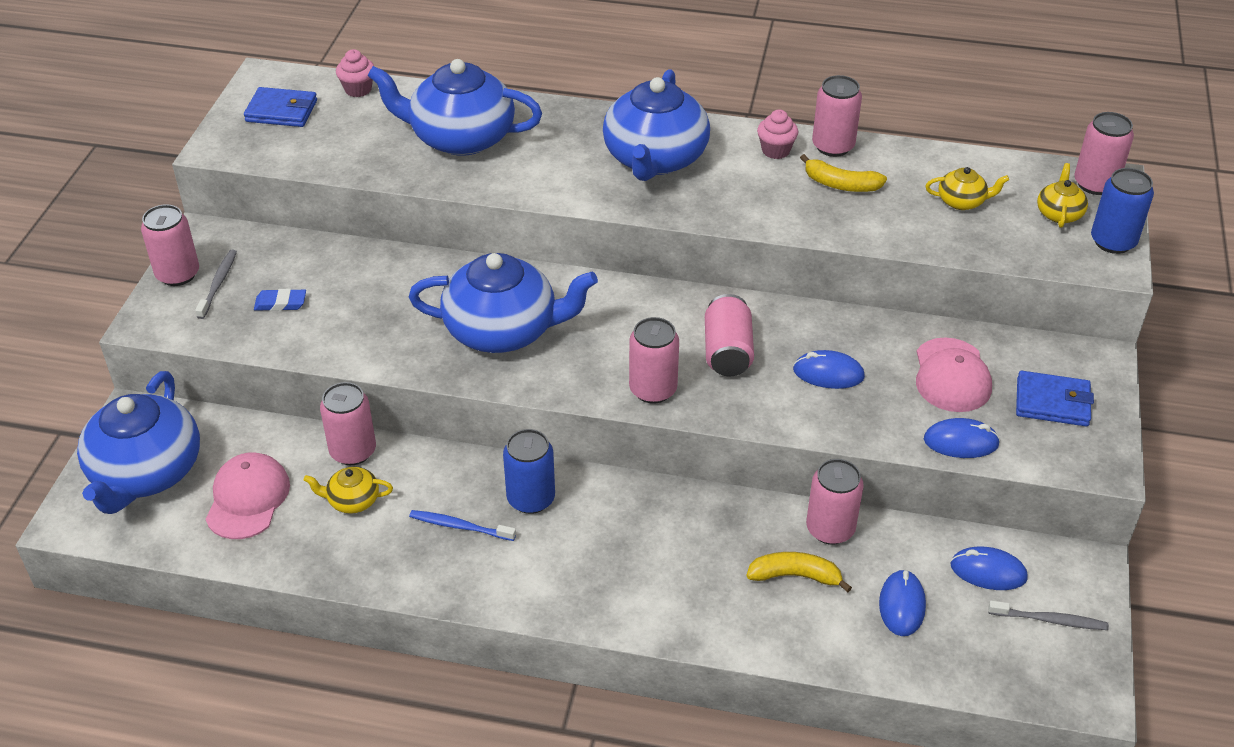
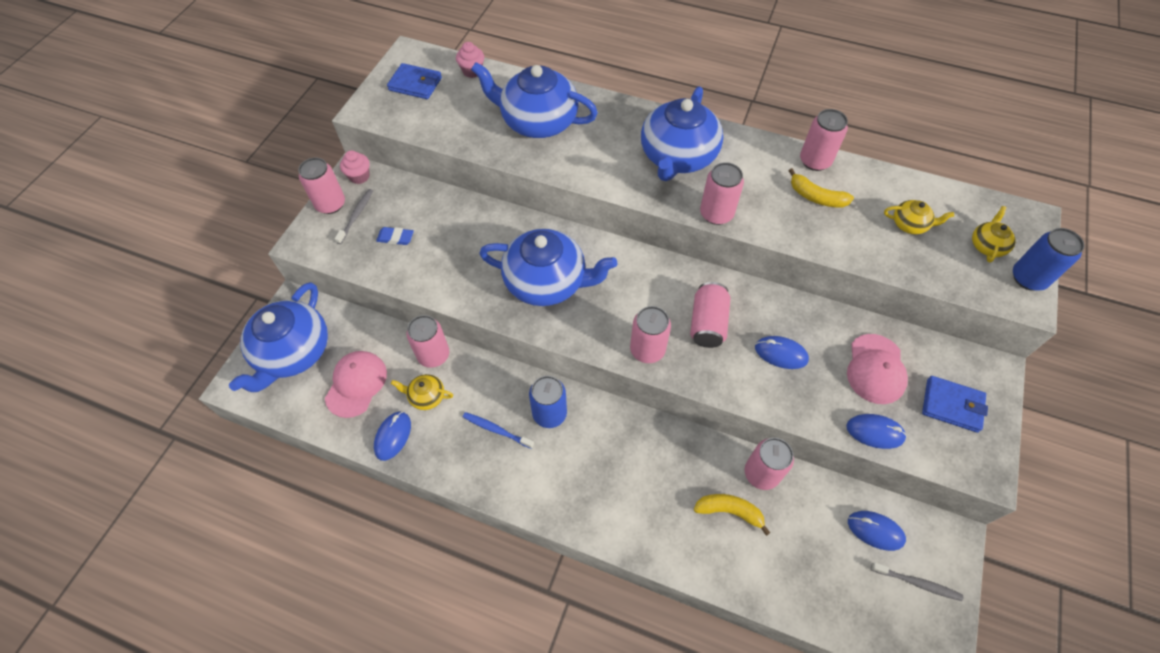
camera: 10 degrees right, 15 degrees up
(775, 150) = (770, 160): pink cupcake -> pink cupcake (359, 176)
(902, 605) = (805, 551): blue mouse -> blue mouse (393, 436)
(1095, 184) = (1019, 221): pink can -> pink can (716, 214)

